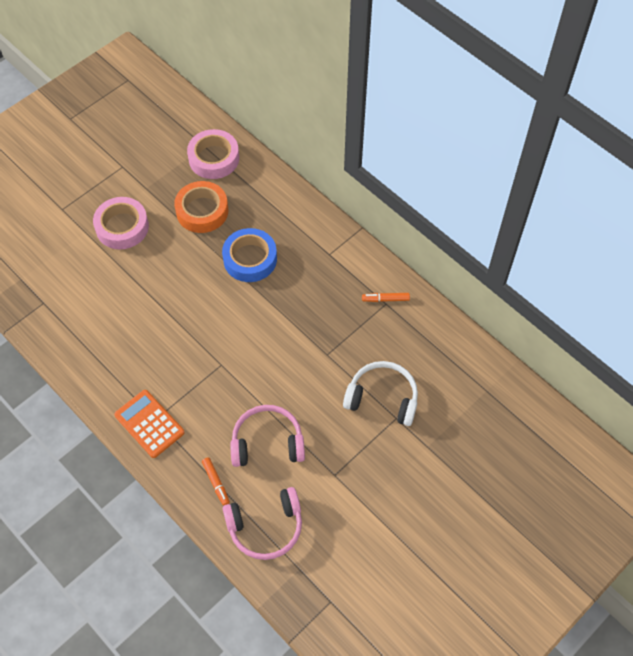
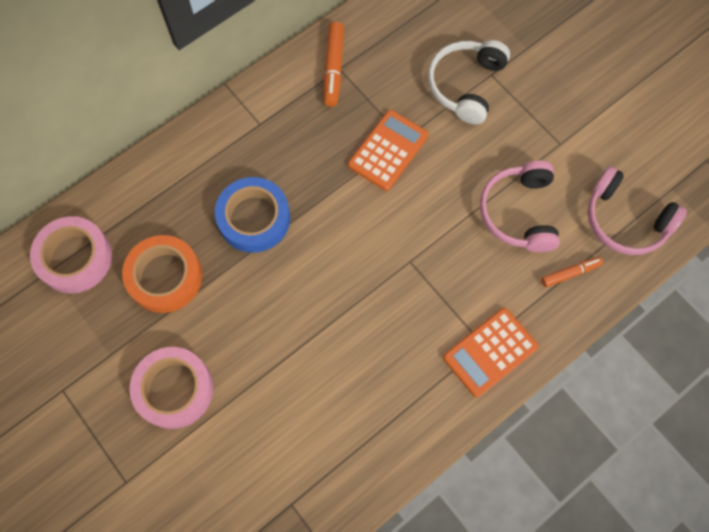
camera: 85 degrees left, 10 degrees up
(266, 527) = (625, 220): pink headphones -> pink headphones turned 135 degrees clockwise
(315, 343) = (388, 150): none -> orange calculator
(385, 299) = (333, 68): orange marker -> orange marker, size x1.55

